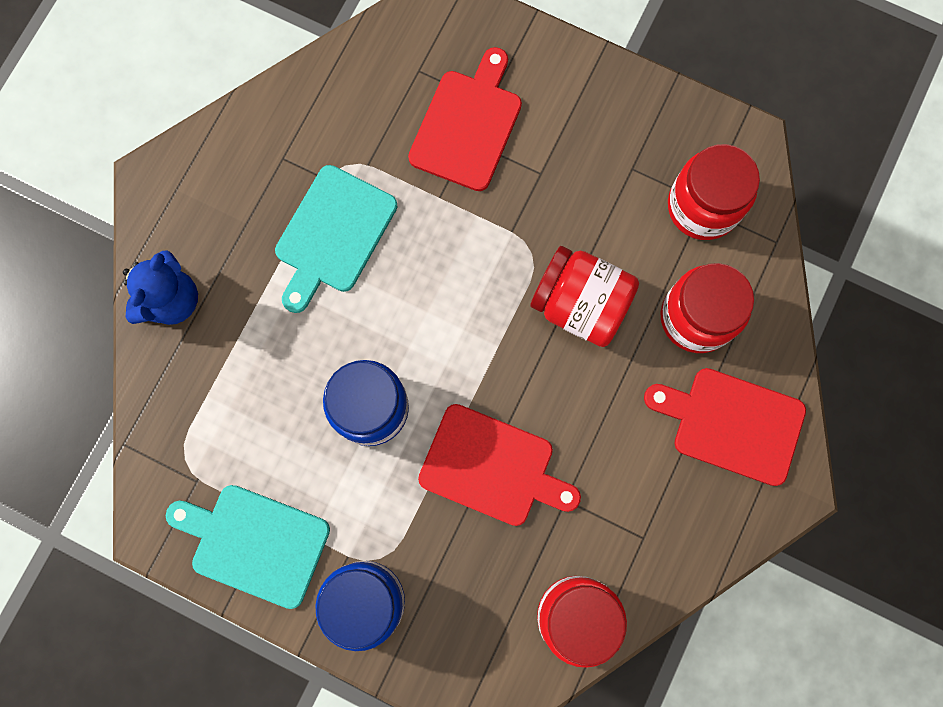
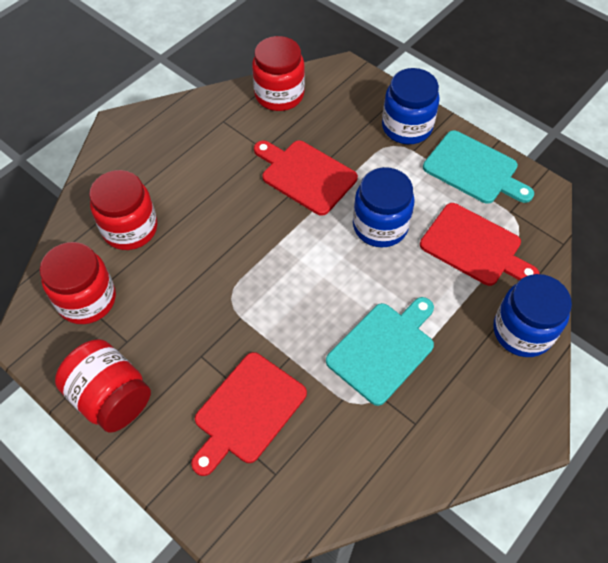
camera: 165 degrees left, 20 degrees down
(171, 300) = (522, 331): blue teddy bear -> blue jar
(580, 304) = (208, 255): red jar -> red jar (111, 397)
(732, 424) = (139, 164): red cutting board -> red cutting board (474, 246)

